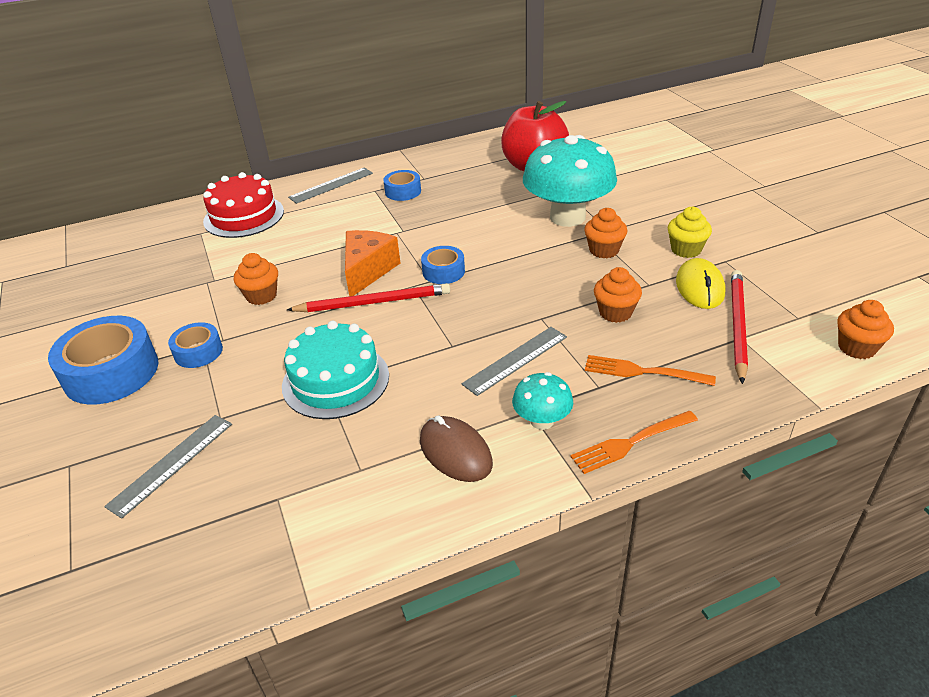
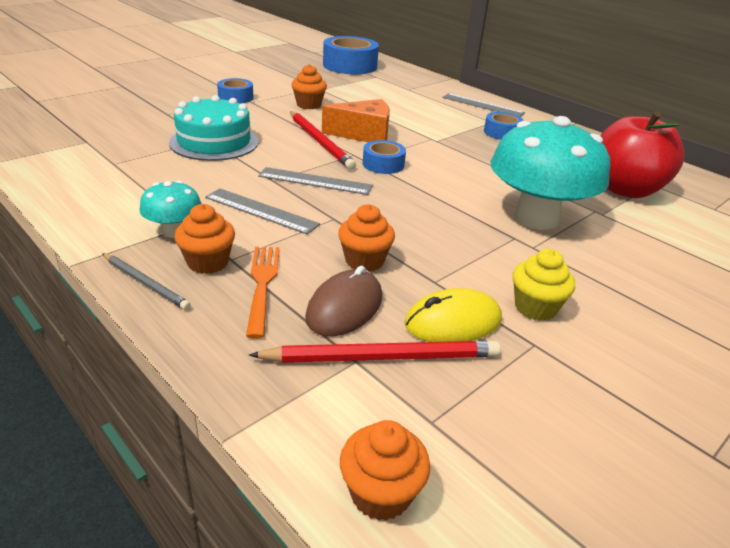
camera: 65 degrees right, 5 degrees down
(111, 372) = (208, 80): blue tape -> blue tape (350, 66)
(171, 463) = (122, 108): grey ruler -> grey ruler (315, 181)
(244, 216) = (408, 85): red cake -> none
(455, 452) = (132, 196): brown mouse -> brown mouse (344, 307)
(604, 250) = (485, 246): orange cupcake -> orange cupcake (208, 262)
(631, 442) = (145, 283): orange fork -> grey pencil

